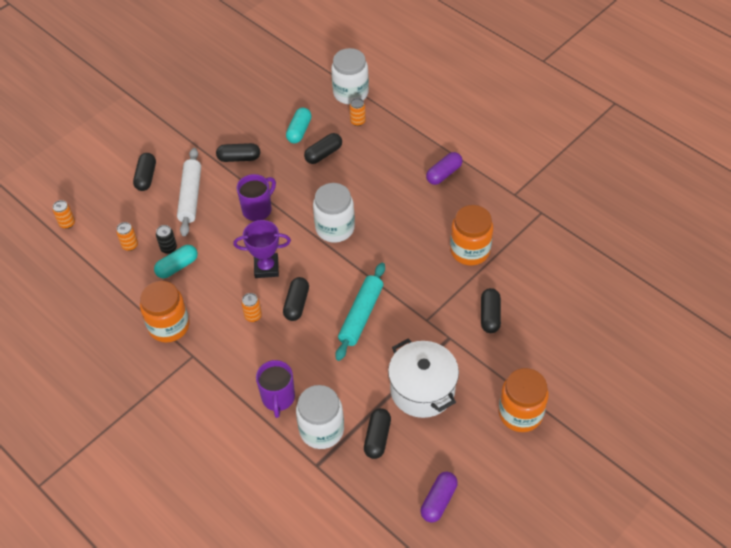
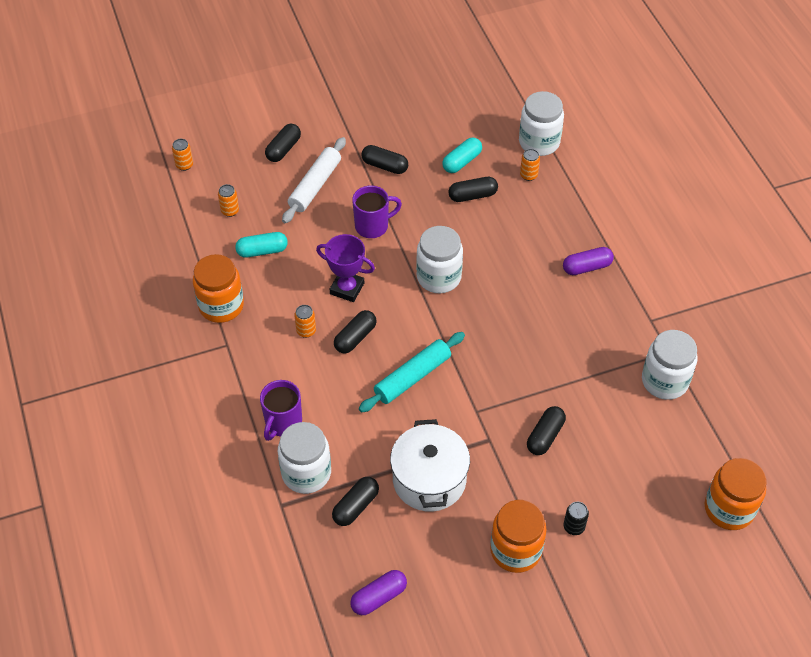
camera: 25 degrees right, 0 degrees up
(168, 248) = (264, 229): black can -> black can (574, 527)
(470, 250) = (565, 359): orange jar -> orange jar (729, 509)
(551, 235) = (664, 381): none -> white jar

